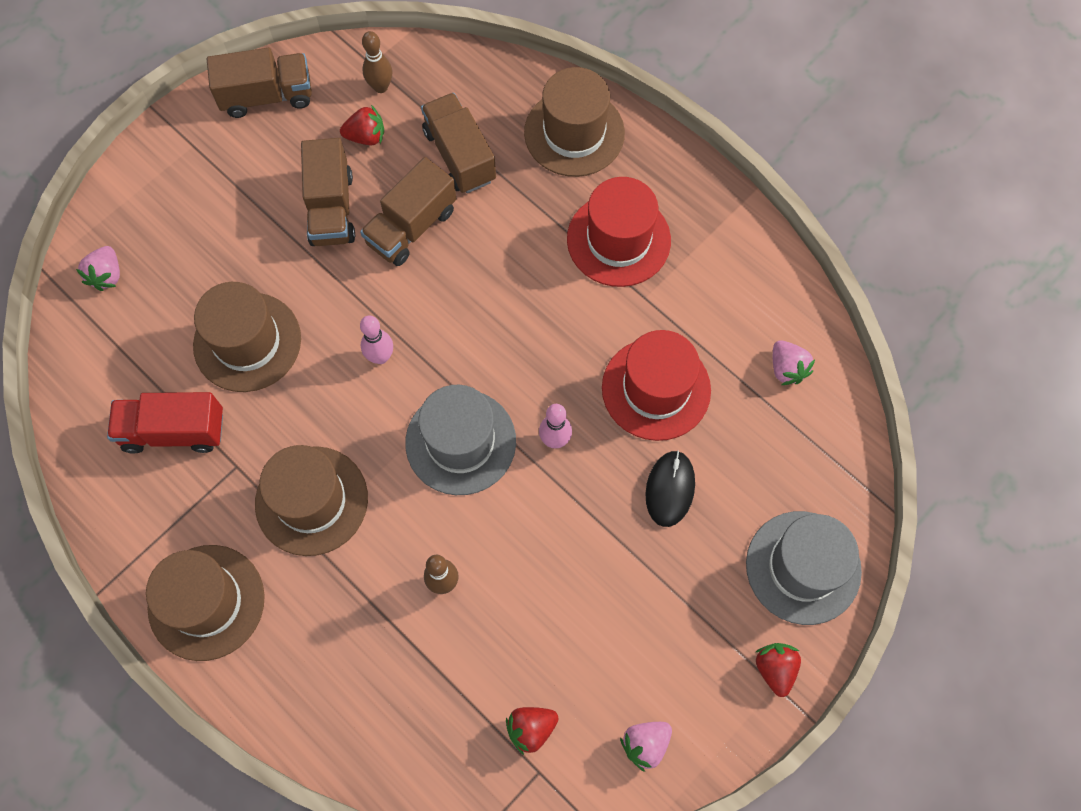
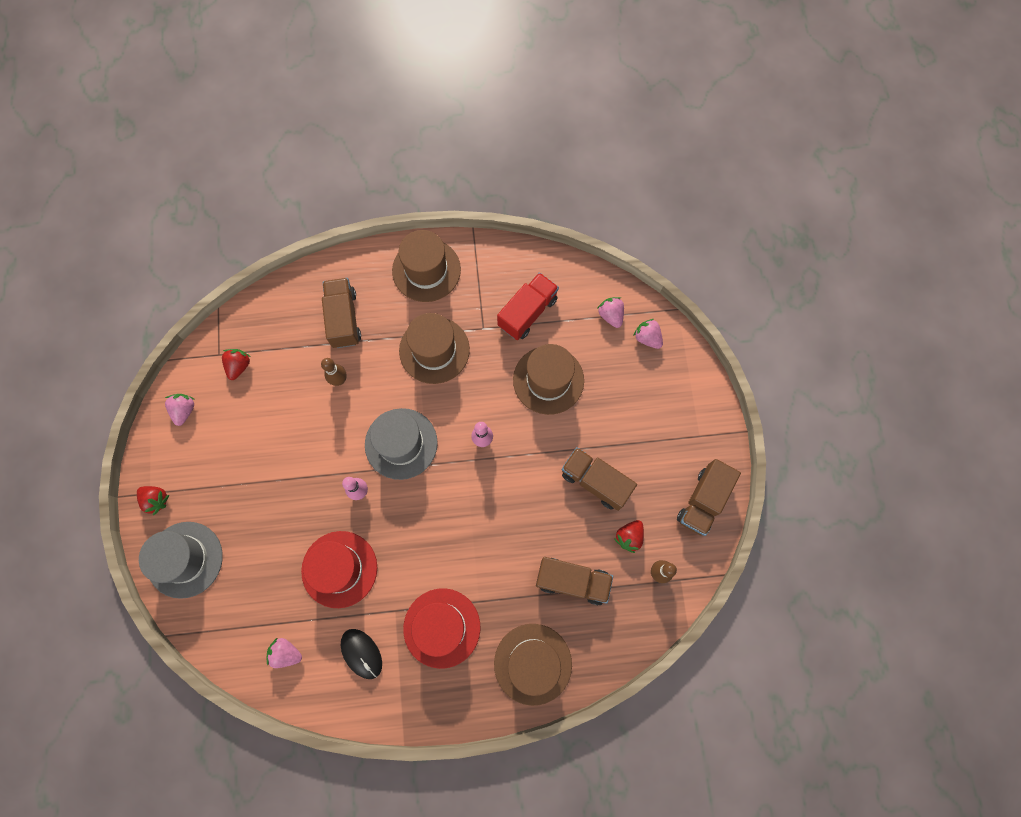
camera: 130 degrees right, 5 degrees up
(106, 334) = (611, 315): none -> pink strawberry
(411, 227) = (547, 516): brown truck -> brown truck (344, 319)
(670, 489) = (283, 528): black mouse -> black mouse (361, 653)

